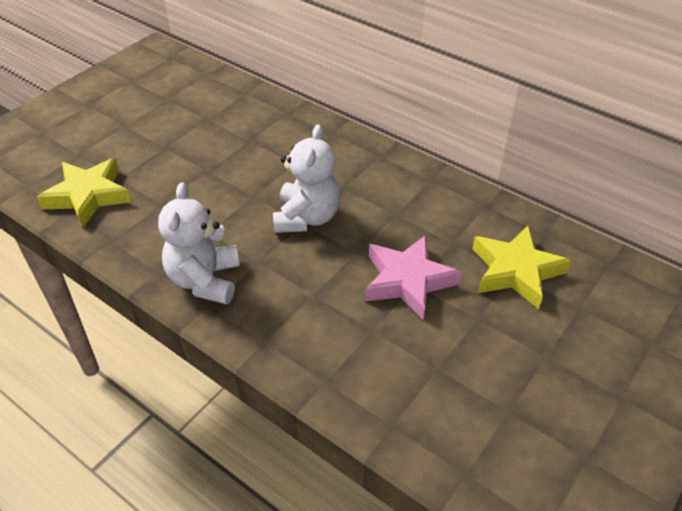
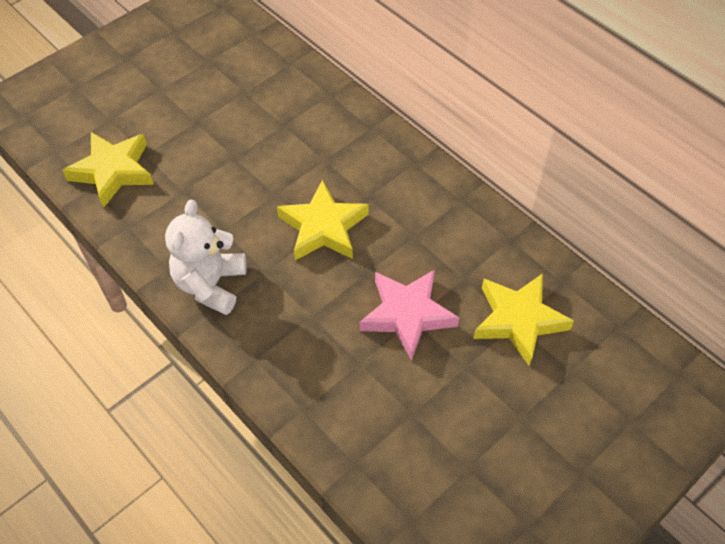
camera: 10 degrees right, 10 degrees up
(307, 217) = (323, 227): white teddy bear -> yellow star

